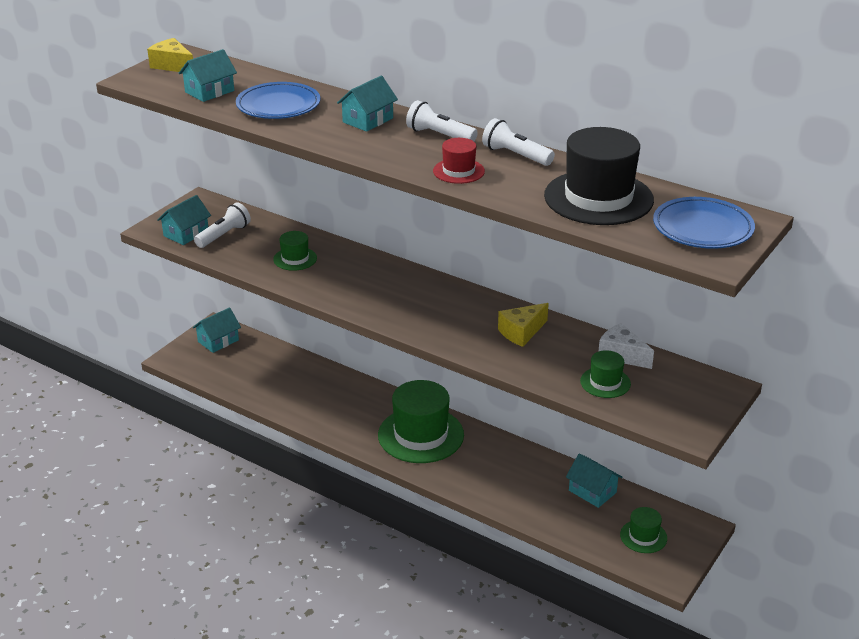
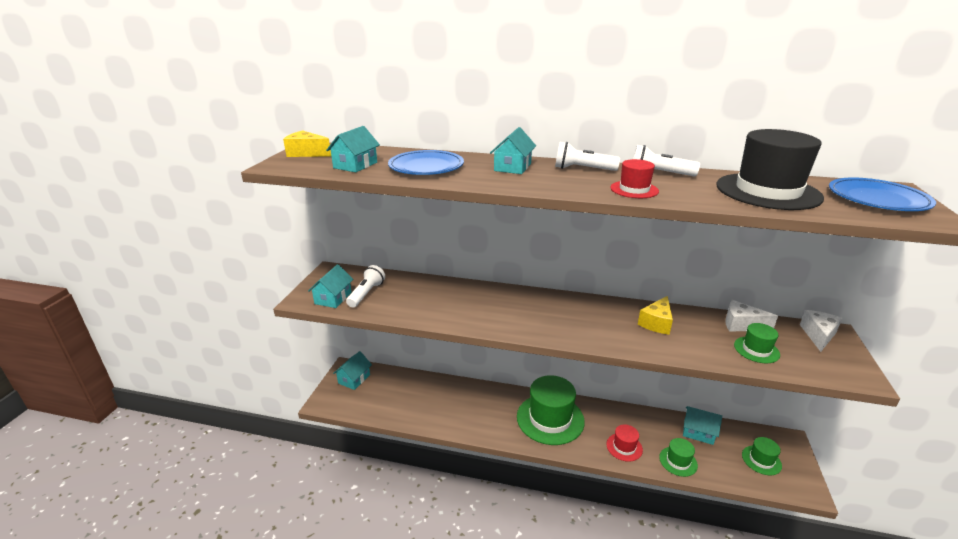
camera: 20 degrees left, 5 degrees down
(295, 259) = (437, 301): green hat -> green hat (678, 461)
(486, 483) = (624, 447): none -> red hat
(701, 385) = (818, 335): none -> white cheese

